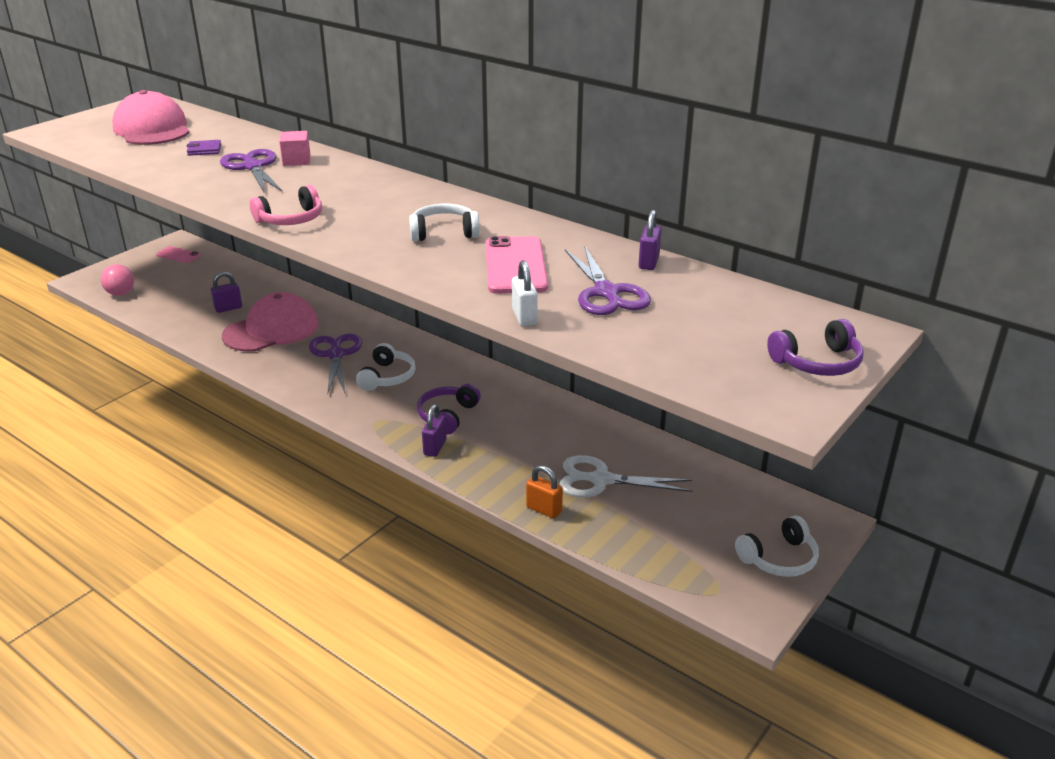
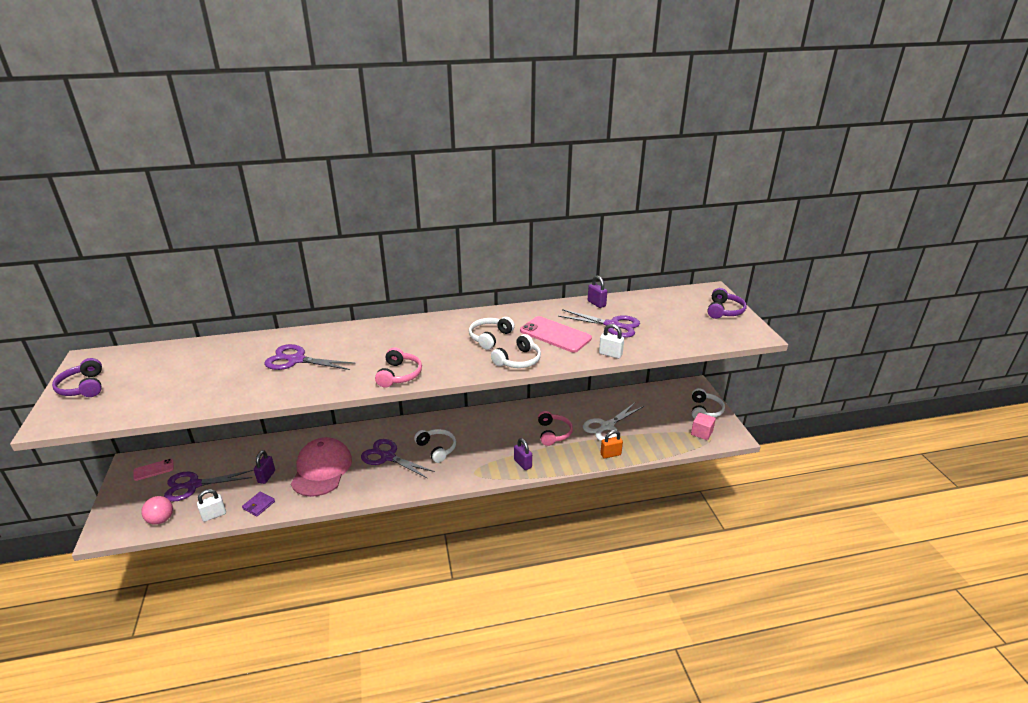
camera: 50 degrees left, 0 degrees up
(150, 313) = (214, 515): none -> white padlock
(152, 129) = (151, 374): pink cap -> none
(178, 282) = (194, 485): none -> purple scissors
(204, 150) = (233, 367): purple wallet -> purple wallet (259, 505)
(296, 160) = (314, 342): pink cube -> pink cube (701, 433)
(416, 267) = (518, 360): none -> white headphones
(447, 415) = (500, 446): purple headphones -> purple headphones (83, 387)
(525, 443) = (553, 433): none -> pink headphones

